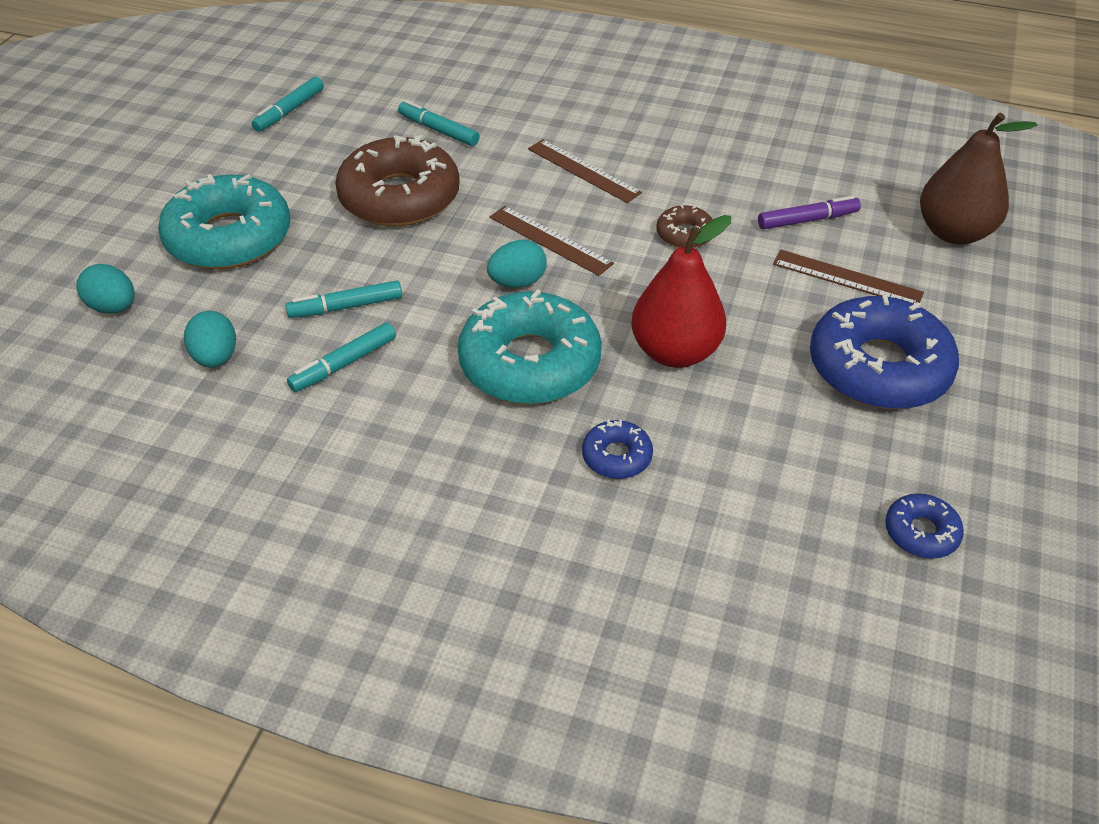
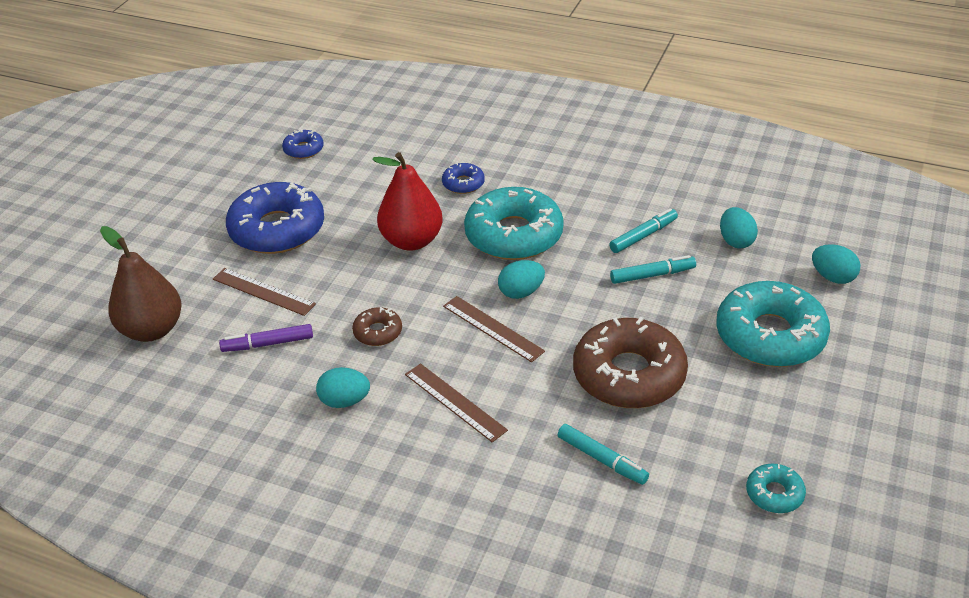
camera: 175 degrees left, 5 degrees down
(289, 111) = (774, 494): turquoise marker -> turquoise donut
(697, 169) = (344, 401): none -> turquoise egg

